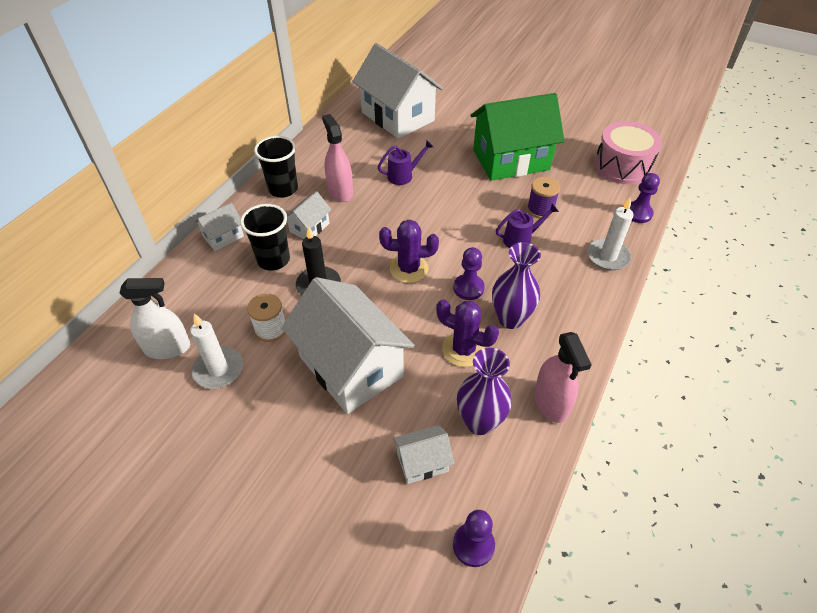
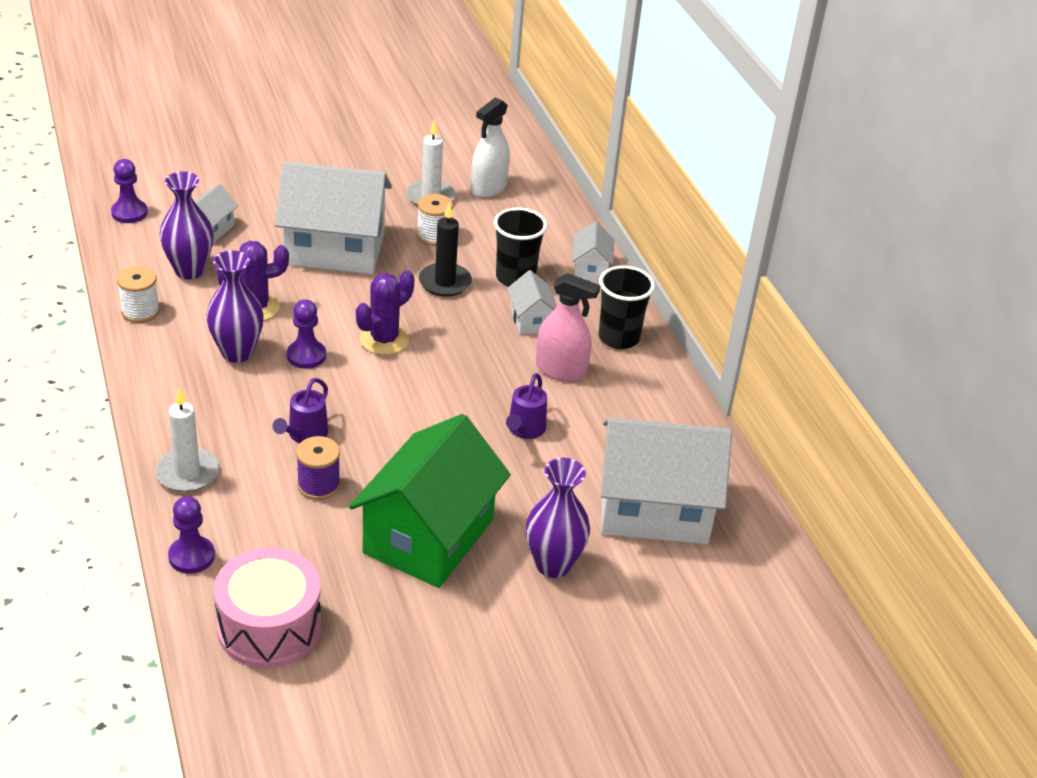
camera: 130 degrees right, 10 degrees down
(470, 122) = (553, 564): none -> purple vase
(551, 403) = (140, 311): pink spray bottle -> white spool

